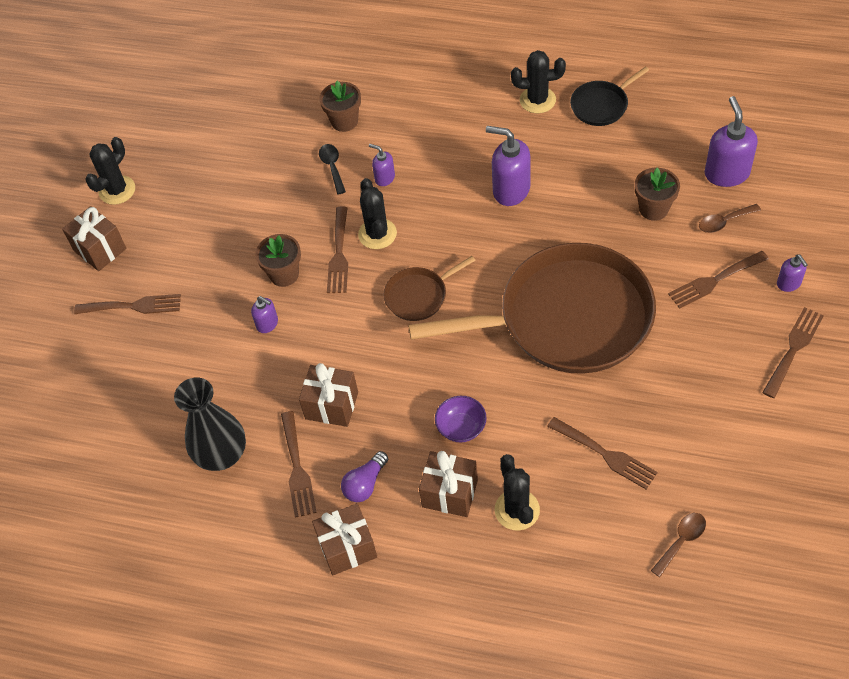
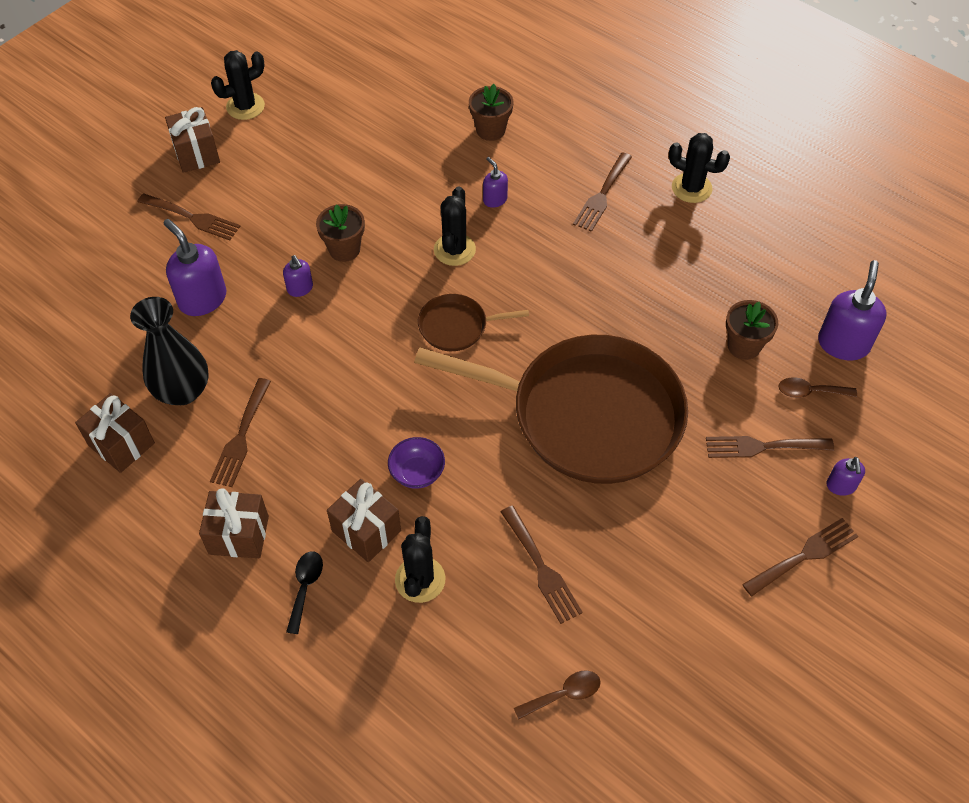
camera: 20 degrees right, 0 degrees up
(331, 405) = (310, 393): brown gift -> brown gift (121, 444)
(332, 167) = (452, 168): black spoon -> black spoon (305, 587)
(339, 254) = (406, 253): brown fork -> brown fork (602, 195)
(365, 484) = (293, 482): purple light bulb -> none
(511, 190) = (610, 264): purple soap dispenser -> purple soap dispenser (202, 299)
(601, 105) = (754, 220): black pan -> none

